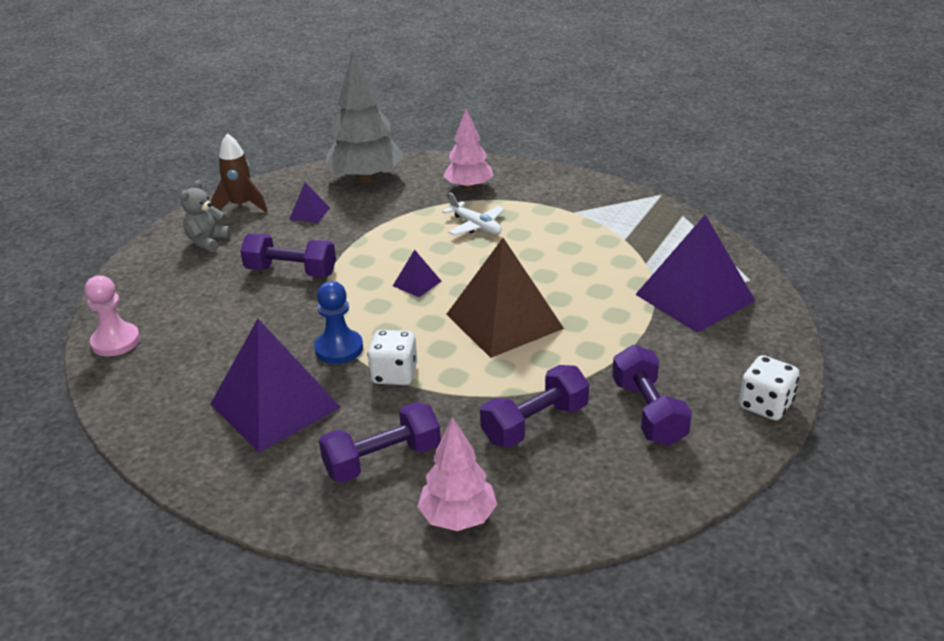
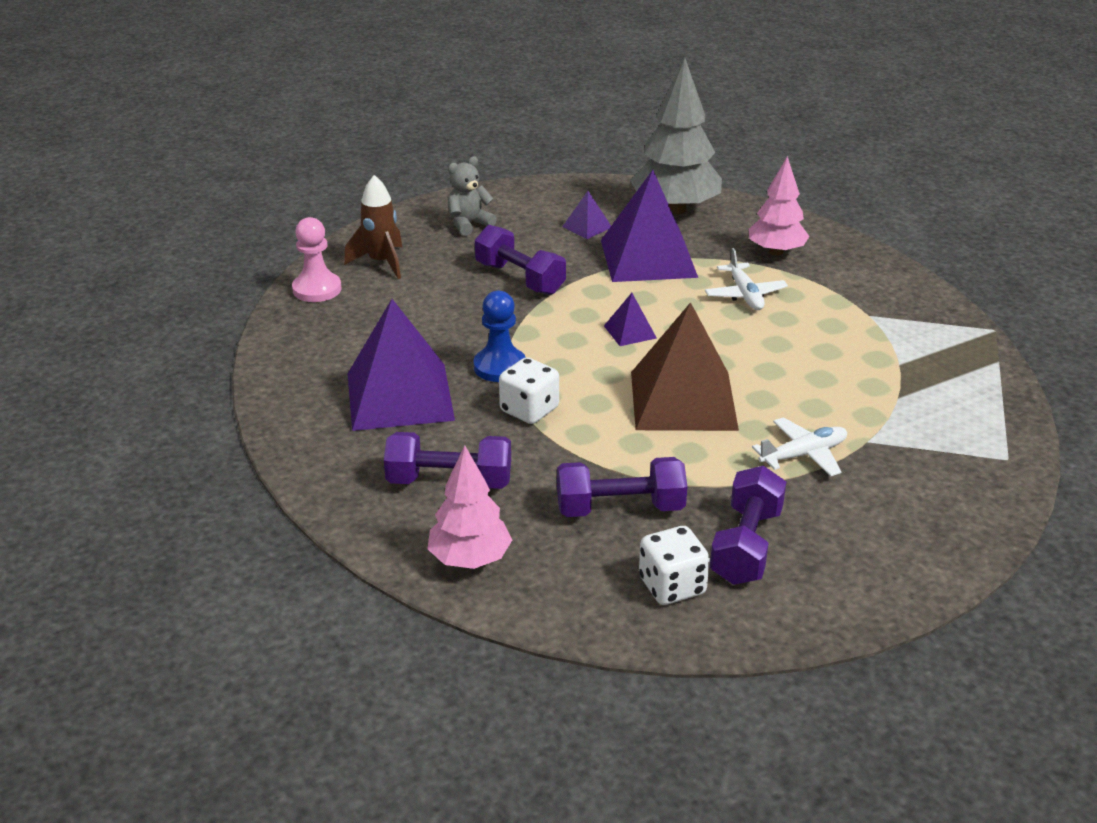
camera: 30 degrees right, 0 degrees up
(241, 206) = (528, 199): brown rocket -> brown rocket (381, 263)
(623, 328) = (803, 455): none -> white plane
(694, 297) = (919, 453): purple pyramid -> purple pyramid (648, 258)
(765, 405) = (884, 592): white dice -> white dice (672, 586)

